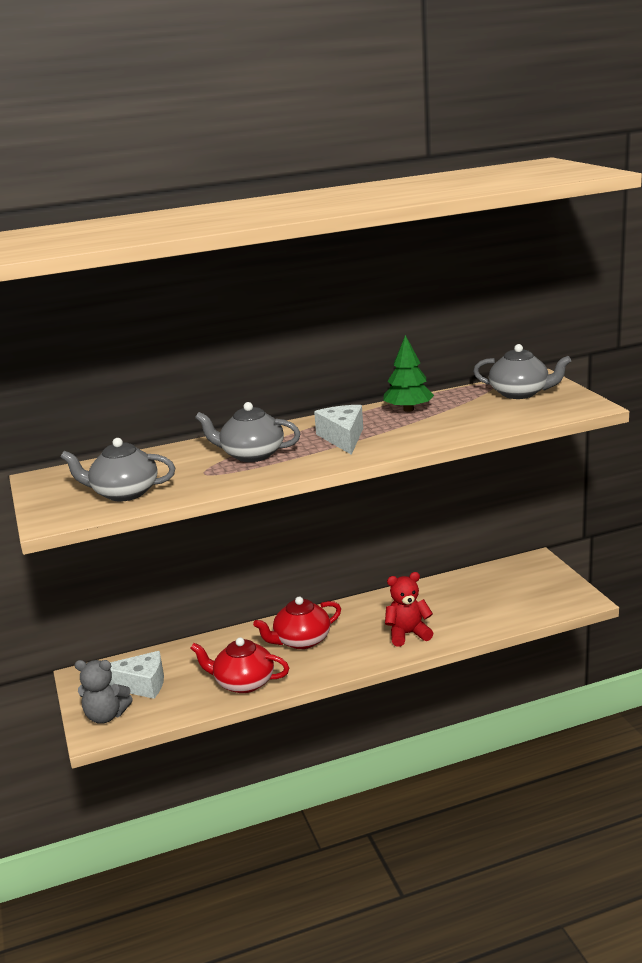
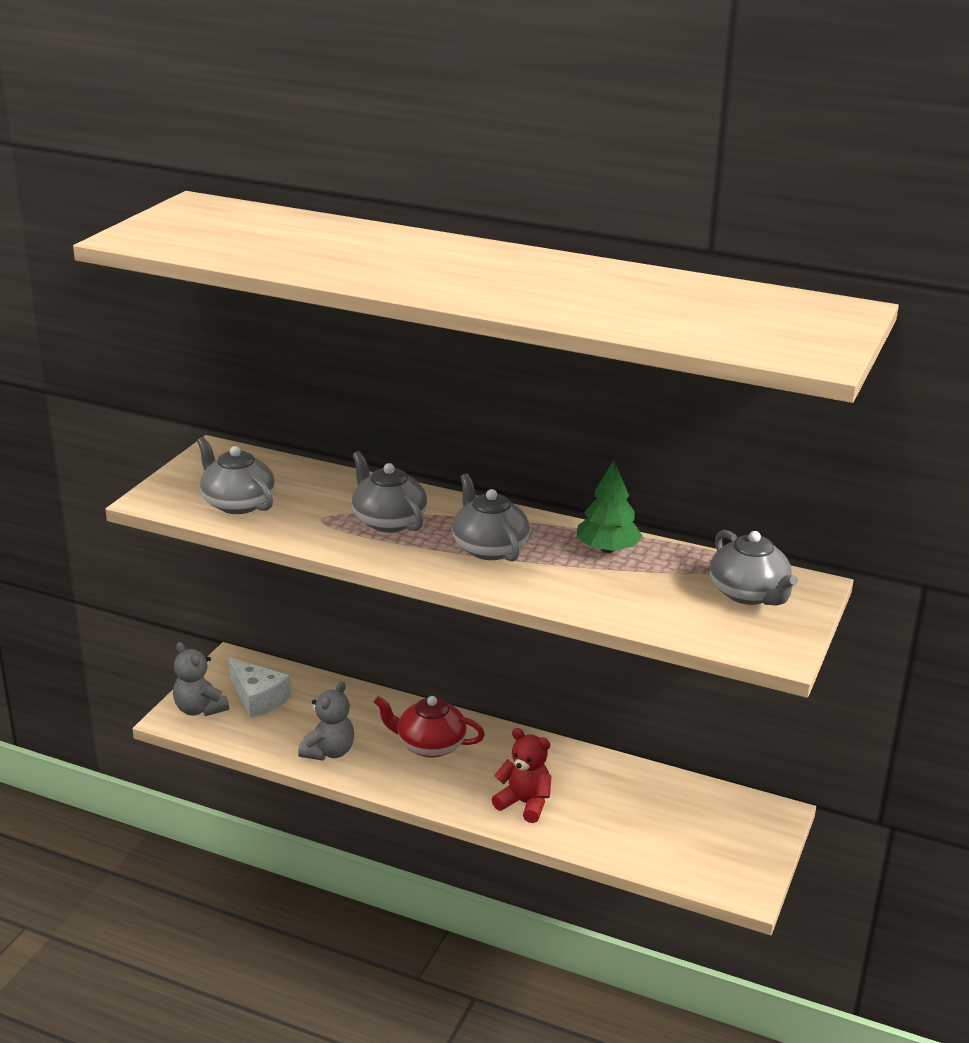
camera: 40 degrees right, 5 degrees up
(243, 682) = (329, 752): red teapot -> grey teddy bear
(343, 438) = (489, 548): white cheese -> grey teapot

